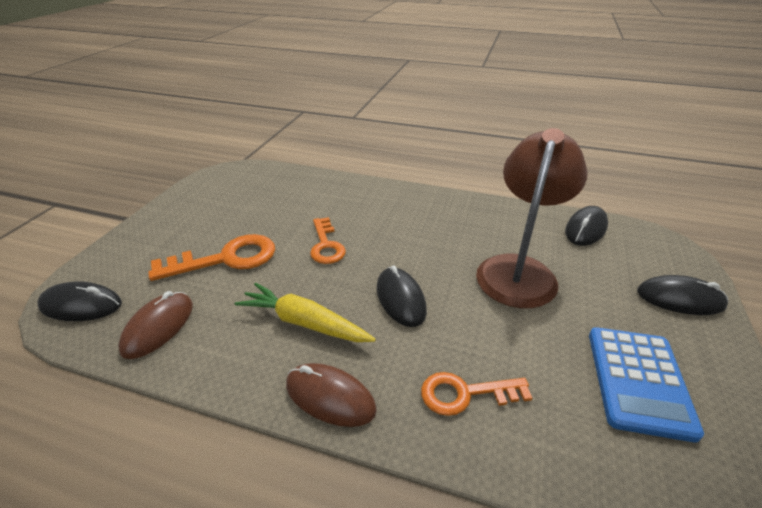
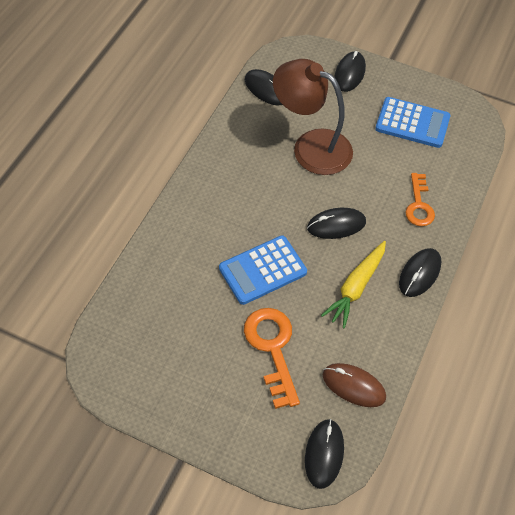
camera: 85 degrees left, 20 degrees up
(326, 245) = (262, 270): orange key -> blue calculator
(330, 397) = (419, 273): brown mouse -> black mouse

